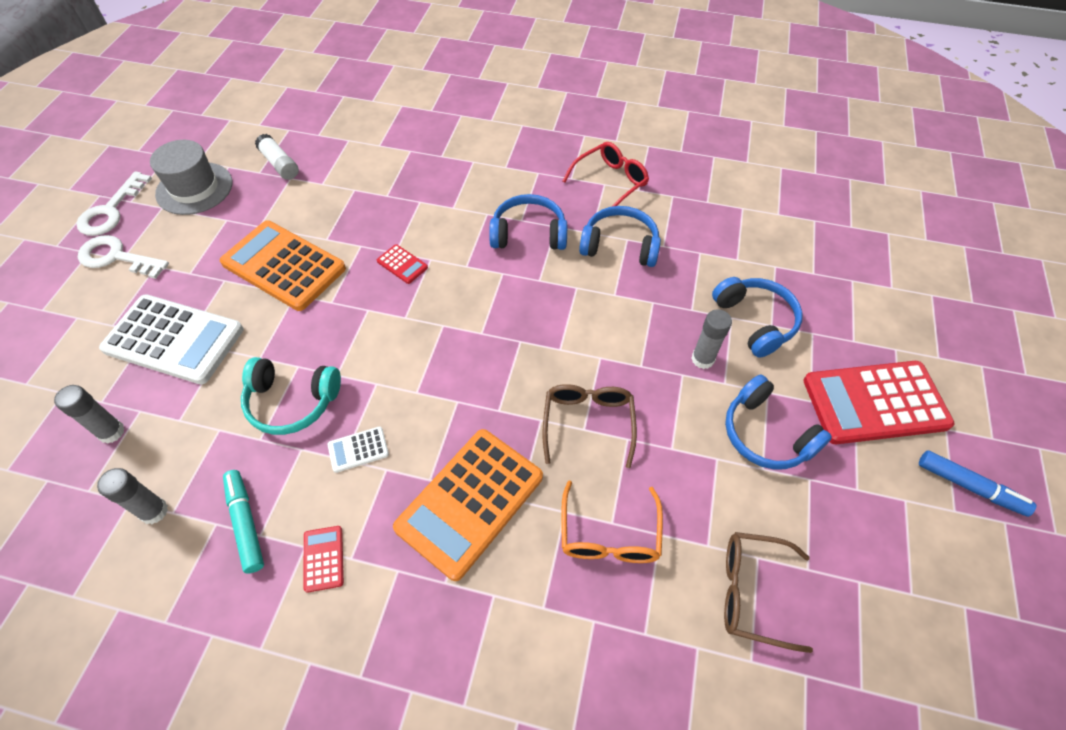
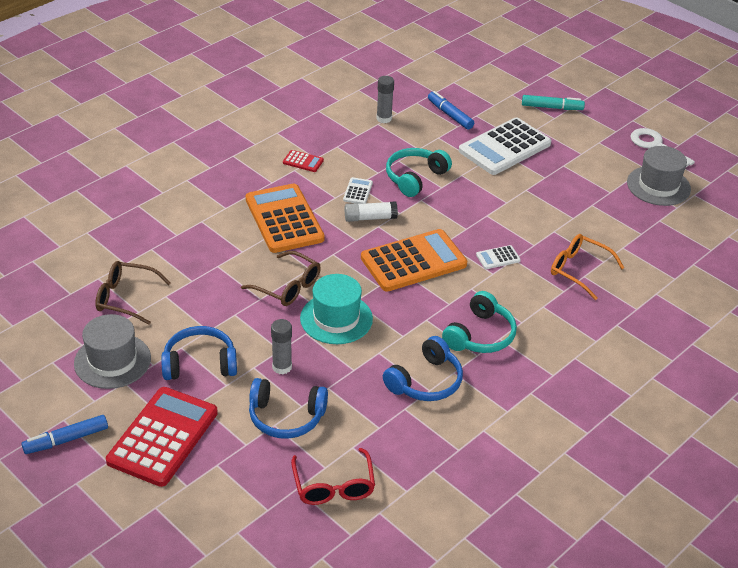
camera: 120 degrees right, 15 degrees down
(111, 432) = (450, 115): grey glue stick -> blue marker
(117, 257) = (602, 140): white key -> none
(246, 523) = (348, 143): turquoise marker -> turquoise marker (552, 107)
(279, 164) = (663, 232): white glue stick -> white glue stick (370, 218)
(284, 266) = (539, 205): orange calculator -> orange calculator (413, 261)
(402, 264) = (498, 258): red calculator -> white calculator
(528, 233) = (480, 335): blue headphones -> turquoise headphones
(599, 351) = (336, 318): none -> turquoise hat
(609, 535) = (212, 261): orange glasses -> orange glasses (578, 270)
(610, 182) = (507, 416): red glasses -> red glasses (333, 486)
(752, 592) = (125, 298): brown glasses -> brown glasses turned 120 degrees counterclockwise
(846, 525) = (112, 361): none -> grey hat

